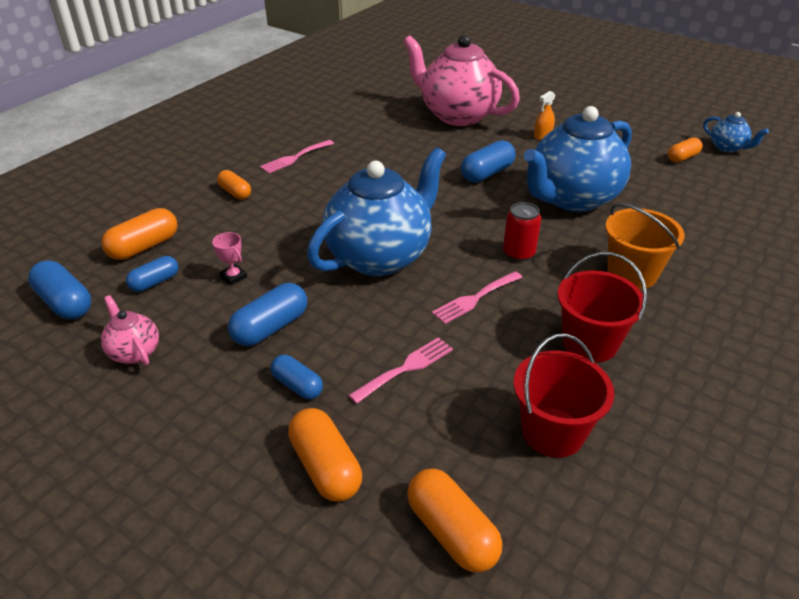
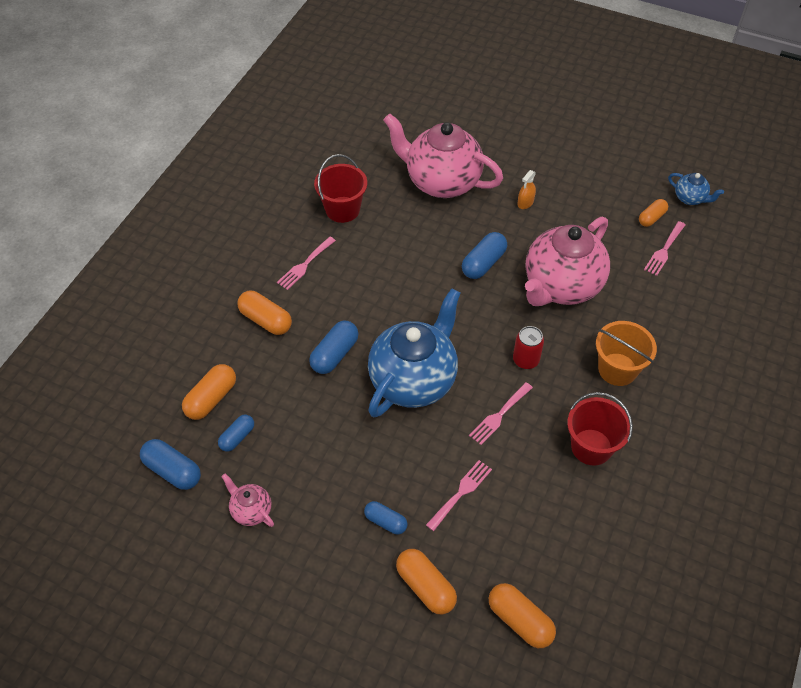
camera: 10 degrees left, 15 degrees up
(233, 277) = (300, 421): pink trophy -> none
(235, 192) = (266, 320): orange capsule -> orange capsule, size x1.54
(270, 327) = (348, 470): blue capsule -> blue capsule (334, 354)
(552, 432) = (574, 532): red bucket -> red bucket (342, 209)
(572, 198) = (561, 286): blue teapot -> pink teapot
(696, 182) = (664, 250): none -> pink fork

